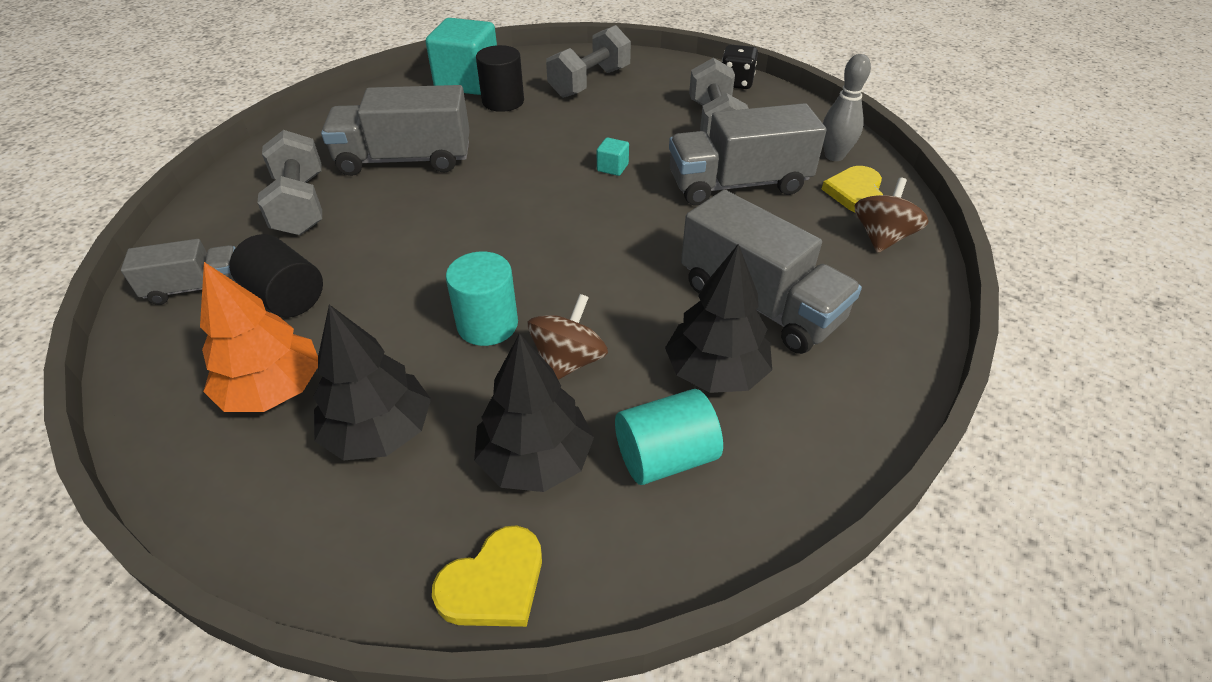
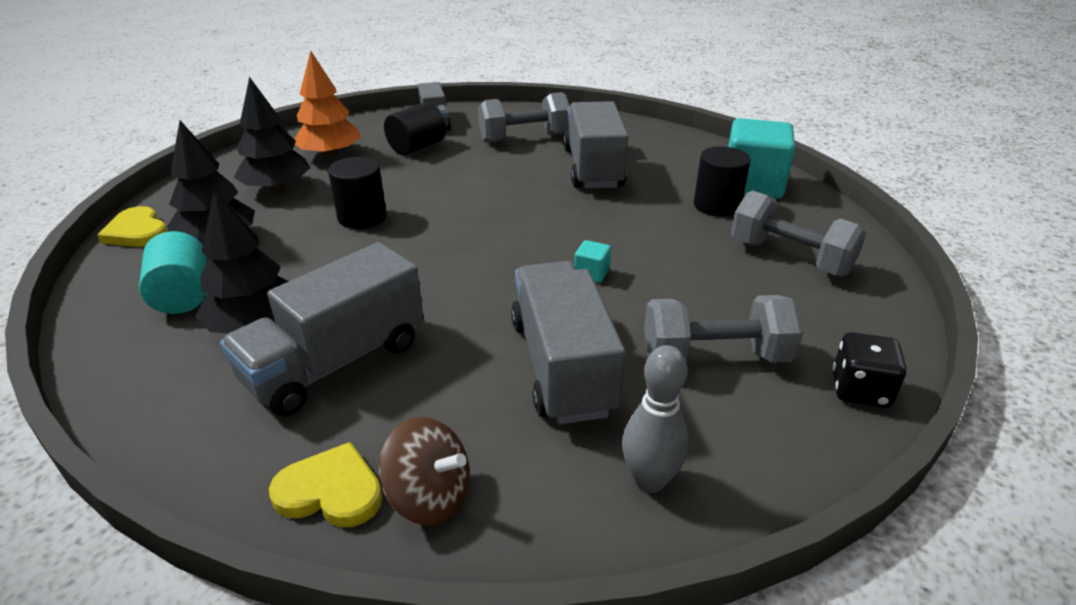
camera: 90 degrees right, 10 degrees down
(487, 324) = (362, 217): turquoise cylinder -> black cylinder
(568, 361) = (306, 252): brown spinning top -> none
(855, 193) = (543, 488): yellow heart -> yellow heart (331, 491)

